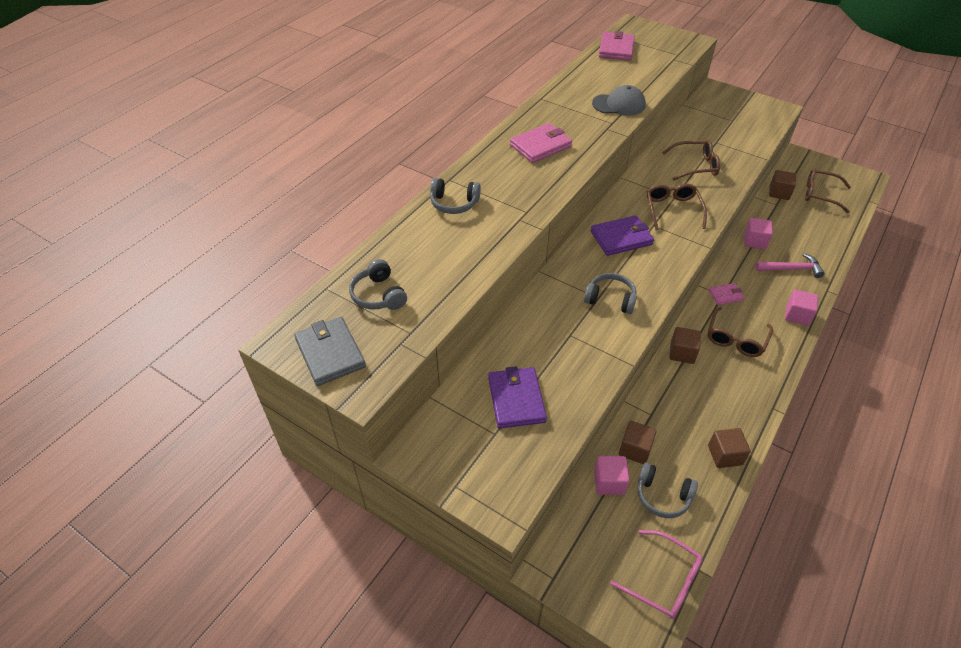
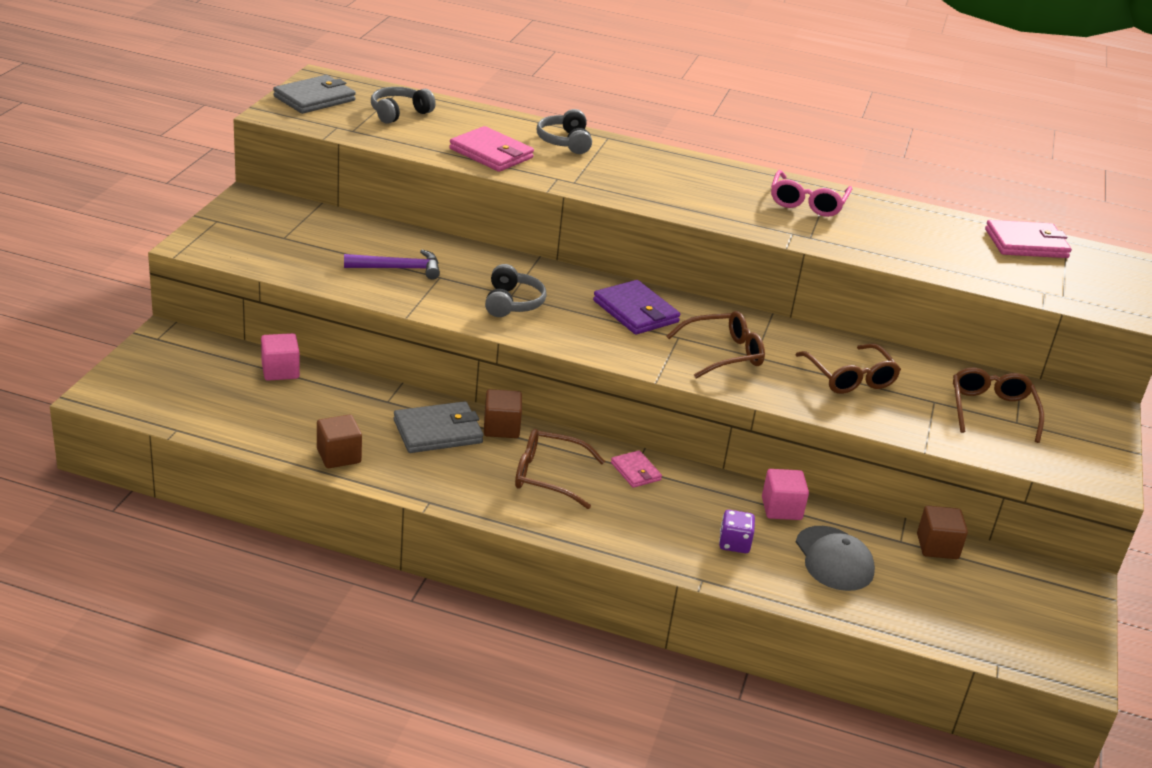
camera: 70 degrees right, 15 degrees down
(516, 399) = (332, 247): purple wallet -> none
(540, 146) = (716, 188): pink wallet -> pink wallet (491, 153)
(556, 359) = (398, 268): none -> purple hammer
(619, 104) = (863, 243): grey cap -> grey cap (834, 559)
(635, 449) = (330, 388): brown cube -> none
(662, 496) = (268, 407): grey headphones -> none
(663, 580) = (161, 405): pink glasses -> pink glasses (807, 202)
(689, 389) = (438, 431): none -> grey wallet
(791, 269) = (734, 543): pink hammer -> purple dice
(797, 315) = (626, 540): pink cube -> none
(821, 194) = (971, 599): brown glasses -> brown glasses (992, 411)

